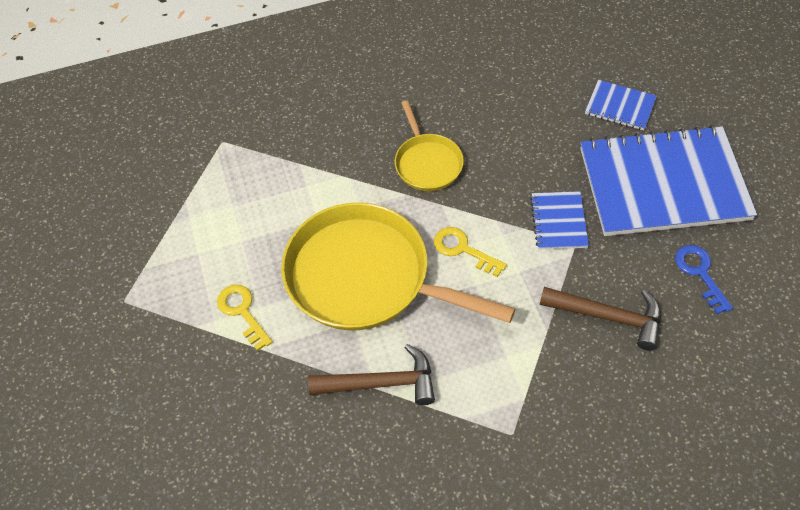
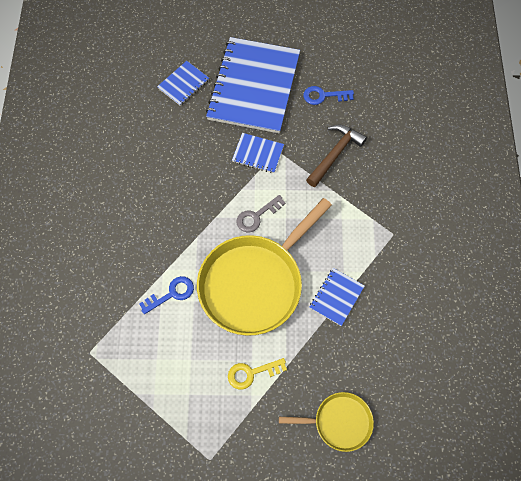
camera: 75 degrees left, 10 degrees up
(319, 193) = (171, 294): none -> blue key
(381, 383) = (336, 297): brown hammer -> blue notebook
(427, 163) = (177, 214): yellow pan -> yellow pan (339, 422)
(463, 249) = (256, 216): yellow key -> grey key

